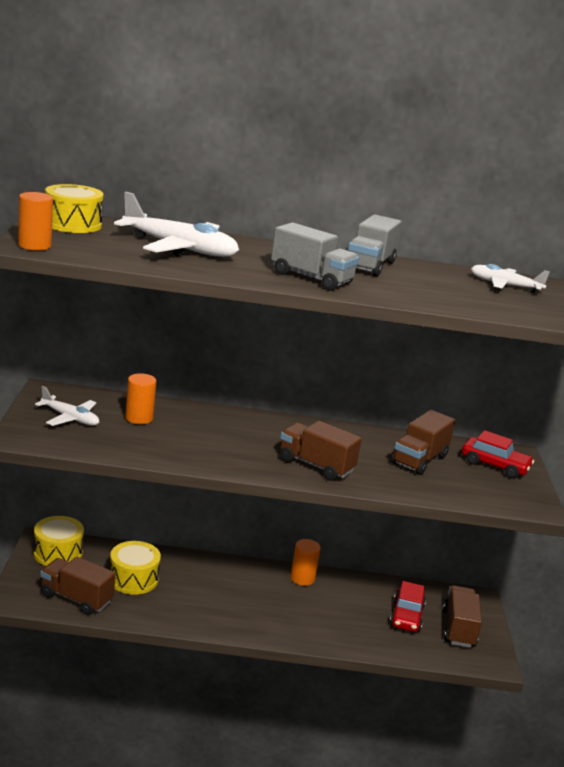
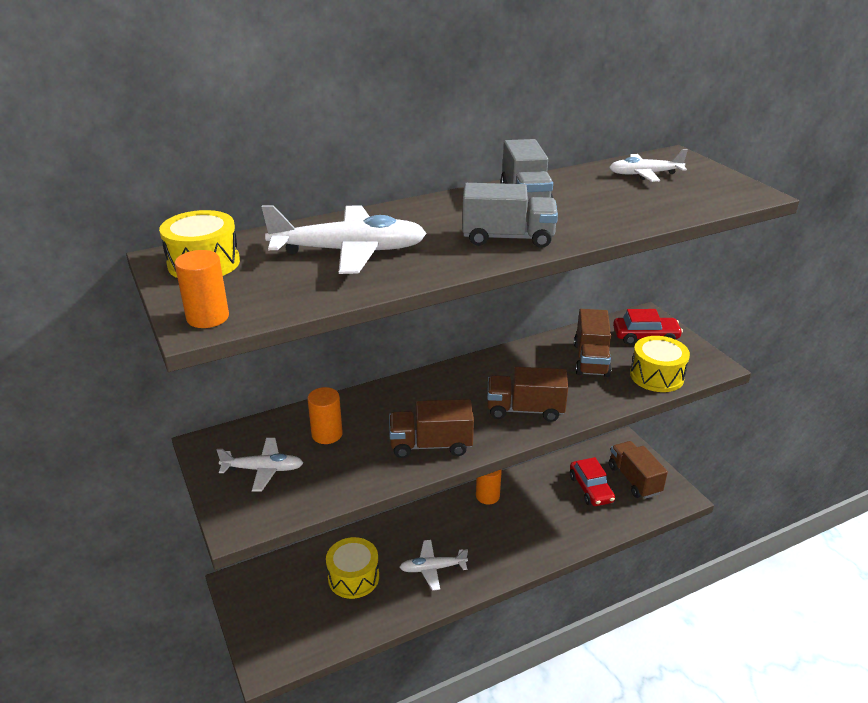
camera: 25 degrees left, 10 degrees up
(58, 553) = (262, 588): yellow drum -> yellow drum (656, 376)
(76, 598) = (321, 629): brown truck -> brown truck (431, 445)
(203, 603) = (432, 568): none -> white plane

